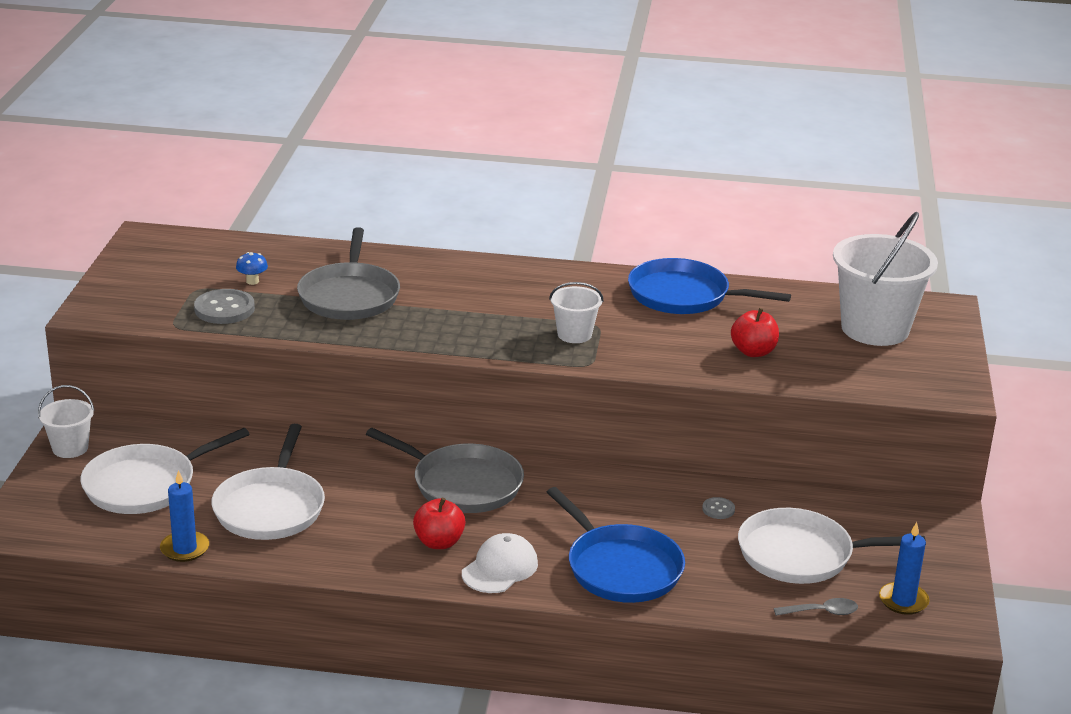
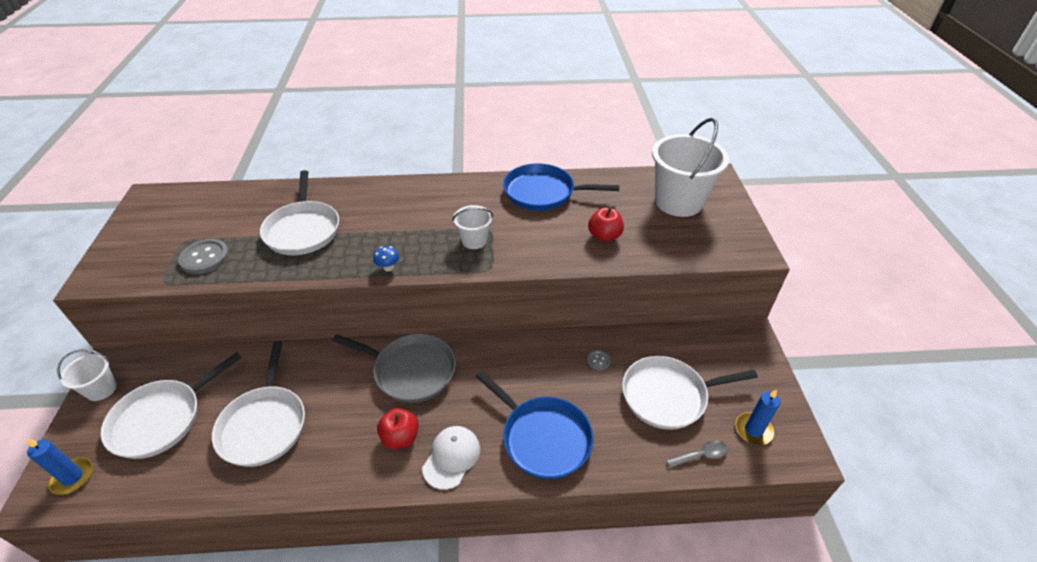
camera: 10 degrees left, 15 degrees up
(185, 549) = (192, 488): blue candle -> blue candle (73, 477)
(252, 281) = (228, 227): blue mushroom -> blue mushroom (388, 267)
(349, 296) = (303, 229): grey pan -> white pan

